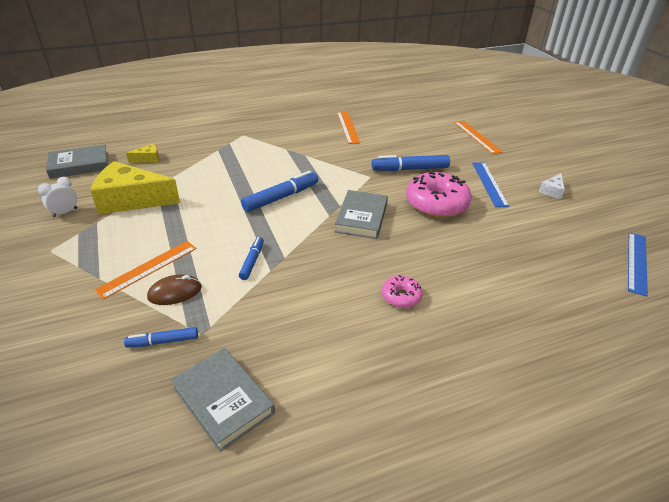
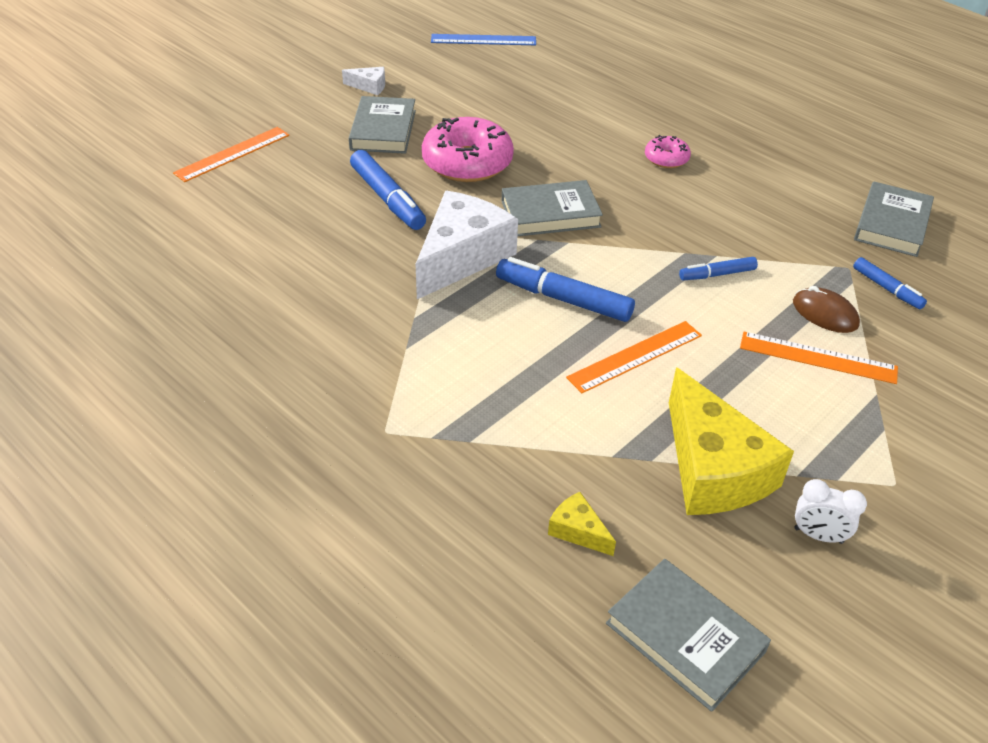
camera: 115 degrees left, 5 degrees up
(341, 178) = (462, 257): none -> white cheese
(348, 127) = (268, 297): orange ruler -> orange ruler (635, 356)
(489, 183) = (383, 130): blue ruler -> grey book

